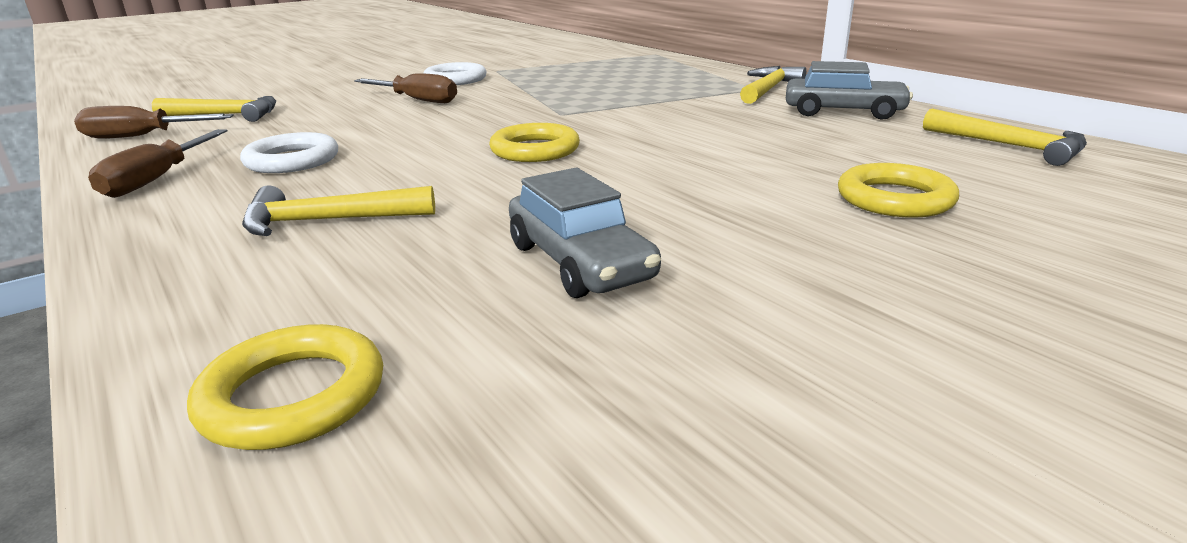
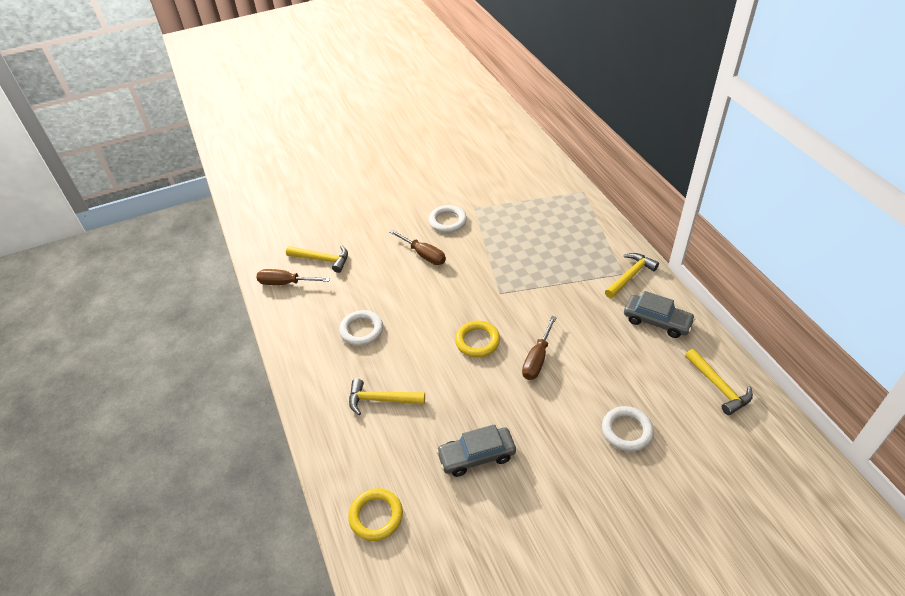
camera: 15 degrees right, 20 degrees up
(157, 179) = (304, 340): brown screwdriver -> brown screwdriver (537, 358)
(579, 262) = (476, 456): grey car -> grey car turned 90 degrees clockwise
(894, 199) = (627, 431): yellow ring -> white ring

